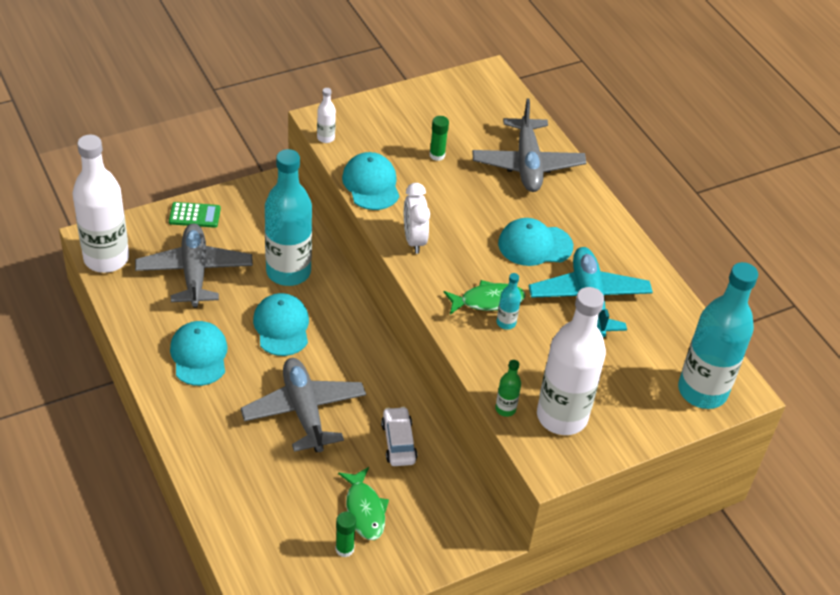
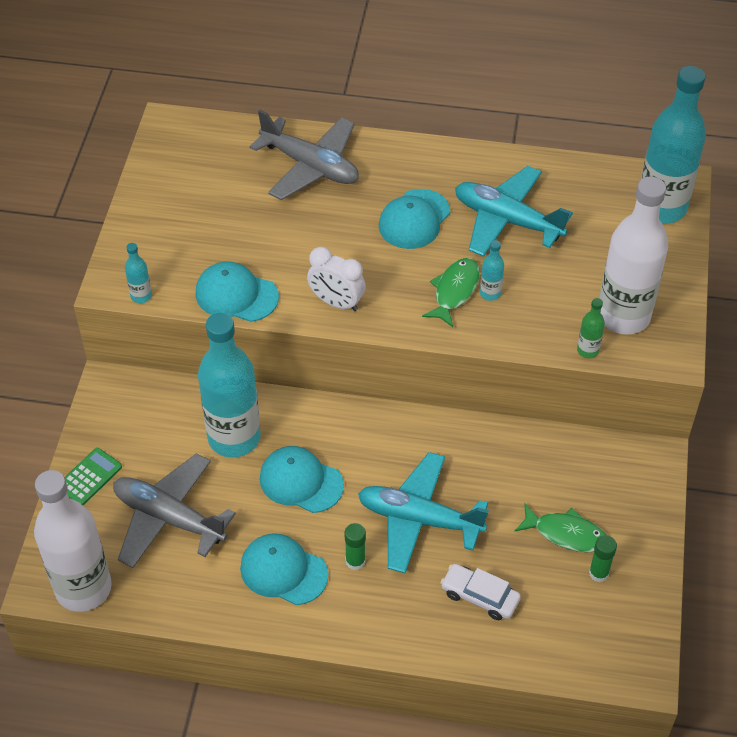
camera: 50 degrees left, 5 degrees up
(304, 411) = (419, 519): grey plane -> turquoise plane
(325, 138) = (141, 296): white bottle -> turquoise bottle
(398, 442) = (508, 465): white car -> white car (480, 596)
(437, 155) = (241, 224): green glue stick -> green glue stick (355, 561)

